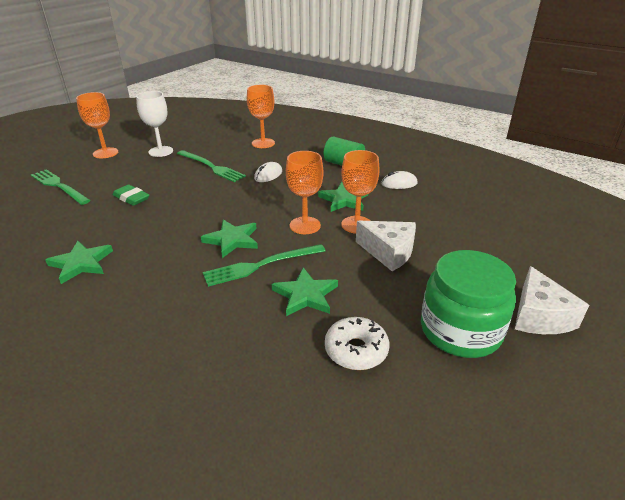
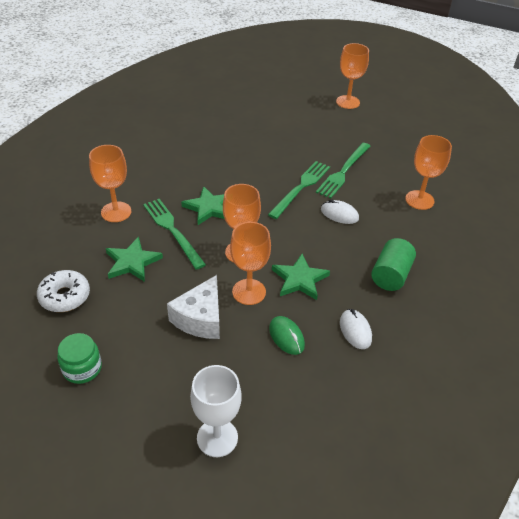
camera: 80 degrees right, 10 degrees up
(59, 186) = (277, 96): green fork -> green fork (301, 188)
(81, 263) = (169, 138): green star -> none
(131, 198) = (267, 137): green eraser -> none
(160, 151) = (365, 132): white goblet -> white goblet (217, 438)
(211, 309) = (116, 212): none -> orange goblet
(407, 211) = (286, 337): none -> green mouse
(460, 330) = (82, 368): green jar -> green jar, size x0.53
(539, 316) = (98, 439): white cheese -> none

